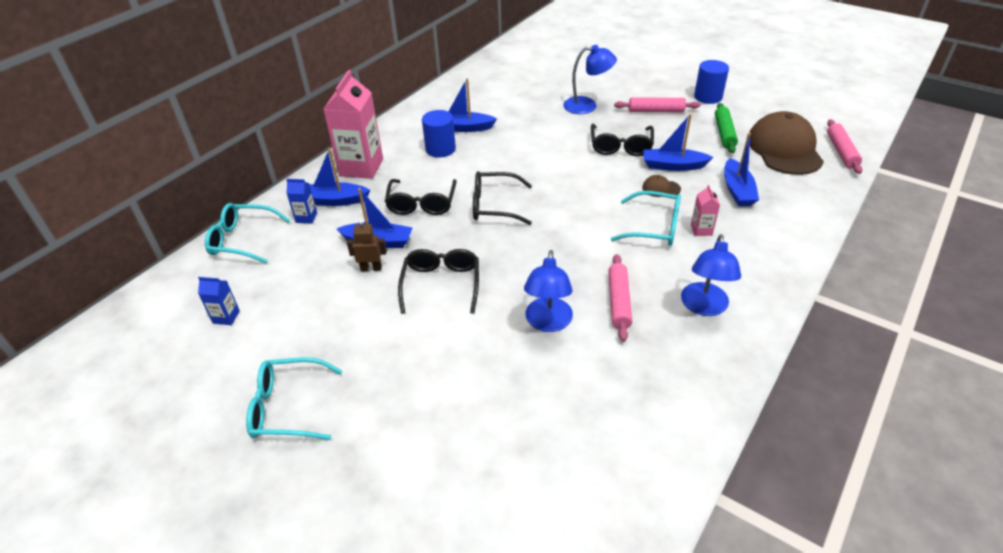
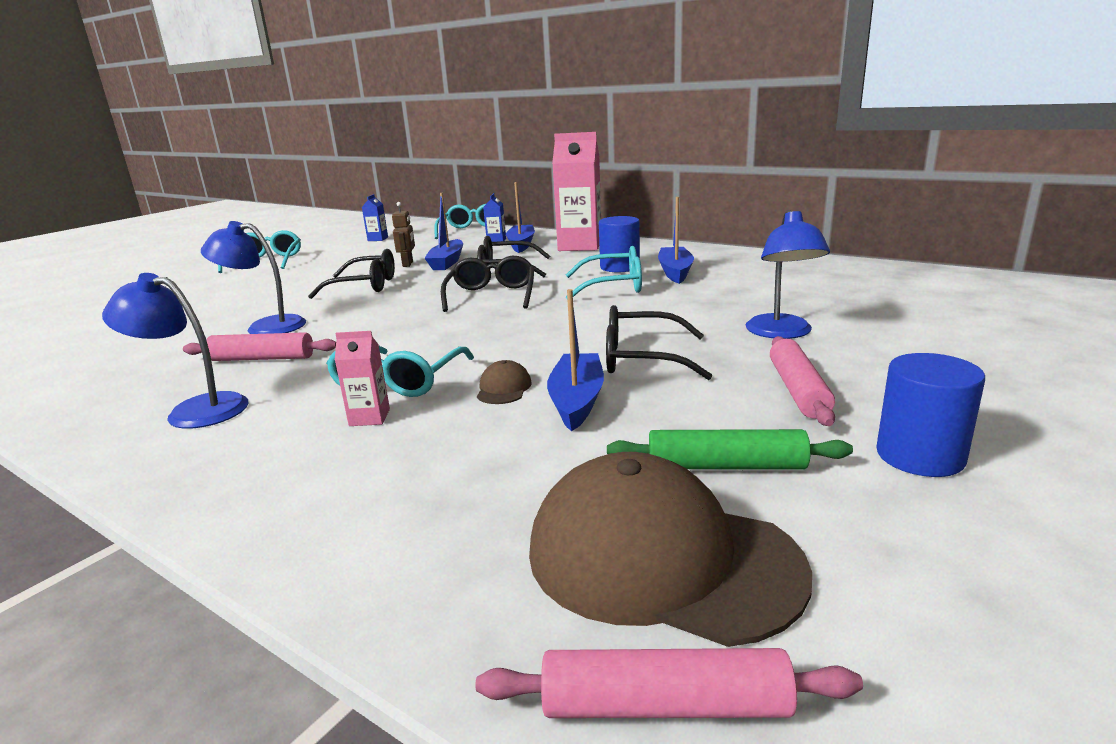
camera: 90 degrees right, 20 degrees down
(488, 153) = (613, 286): none -> turquoise glasses
(737, 190) = (477, 463): blue boat -> none
(784, 149) = (661, 558): brown cap -> brown cap turned 150 degrees counterclockwise

